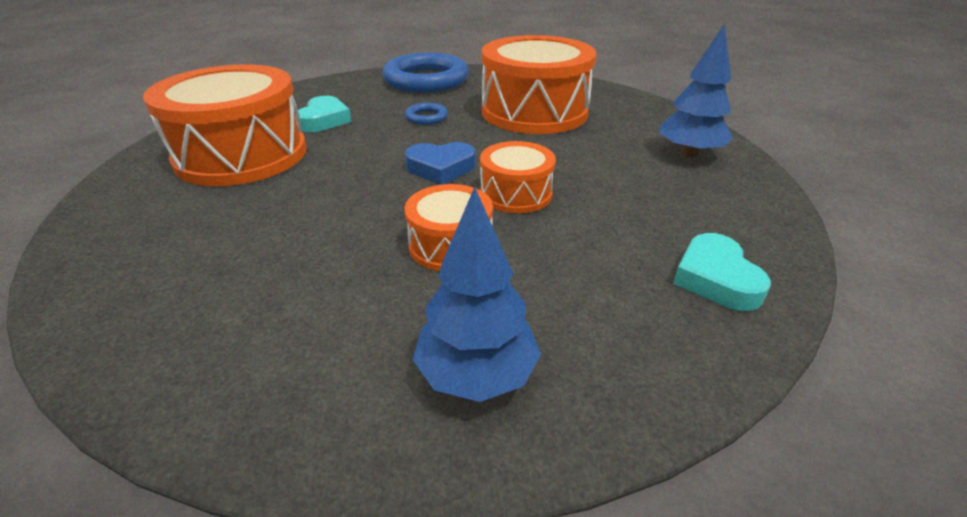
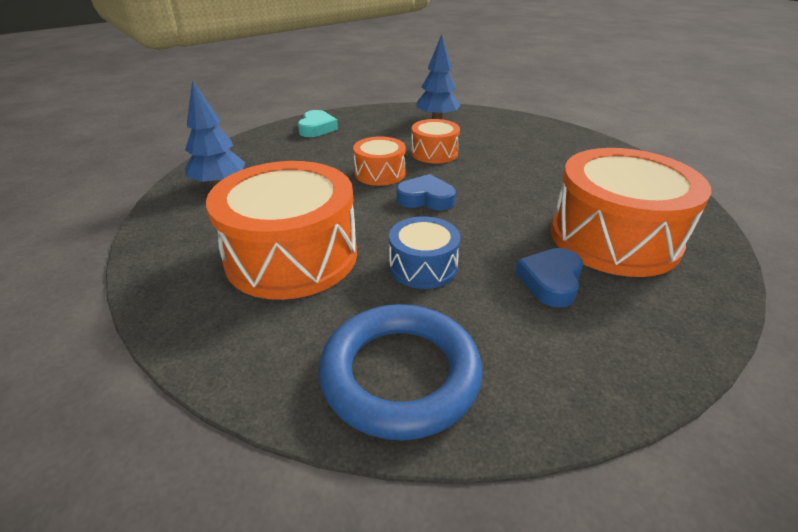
camera: 165 degrees left, 0 degrees up
(324, 120) = (551, 281): turquoise heart -> blue heart
(426, 117) = (423, 266): blue ring -> blue drum

